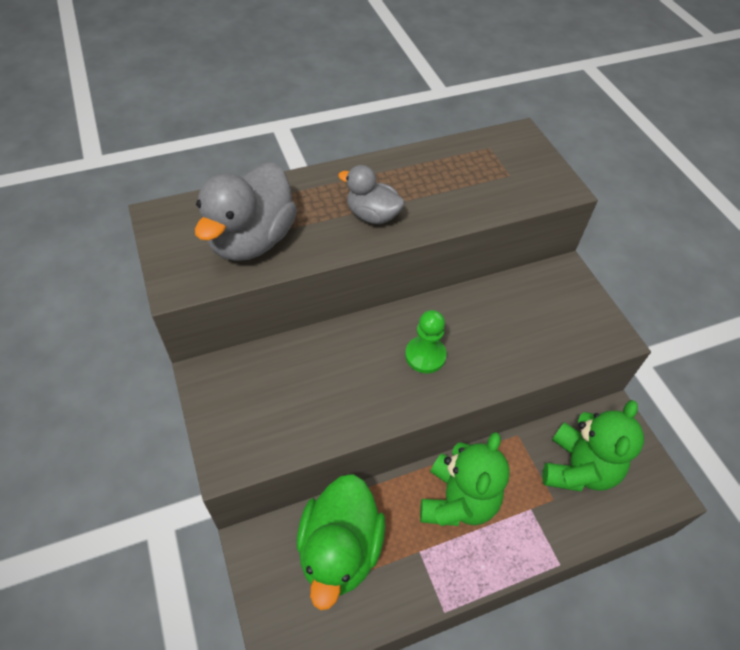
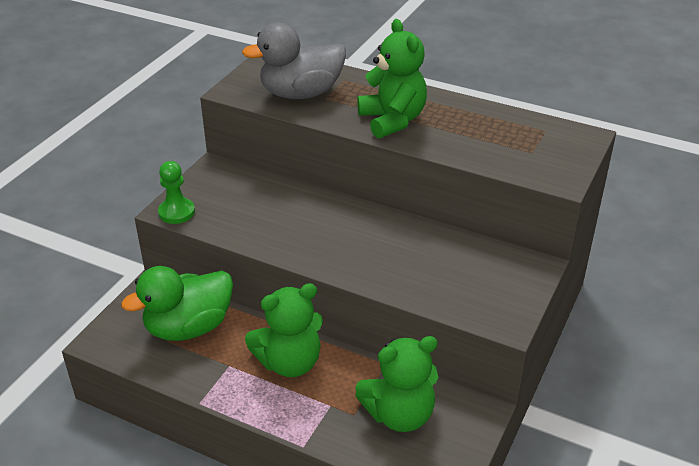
camera: 50 degrees right, 15 degrees down
(372, 215) = (392, 120): grey duck -> green teddy bear
(425, 355) = (351, 240): green pawn -> green pawn (176, 212)

